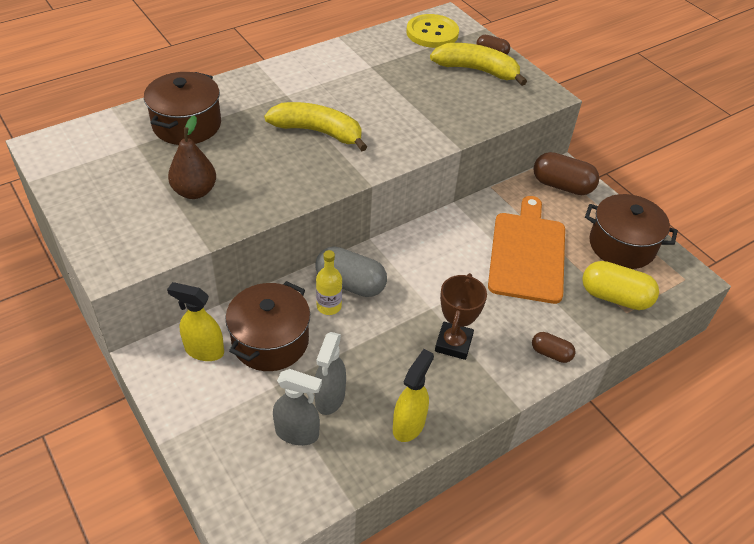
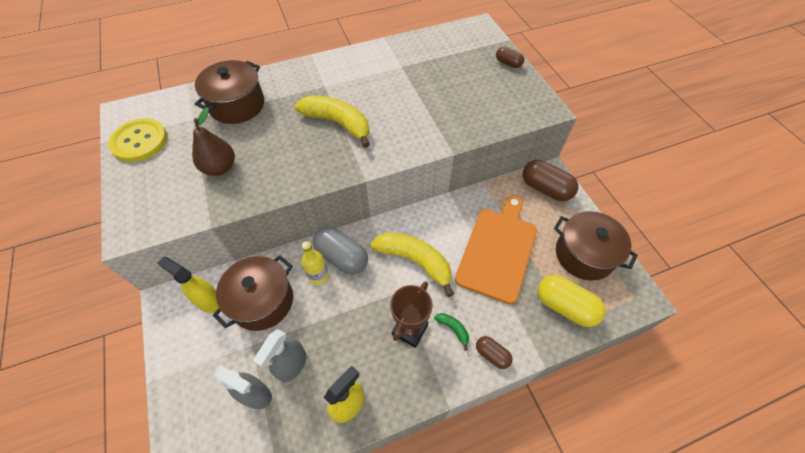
camera: 15 degrees right, 10 degrees up
(432, 33) = (462, 40): yellow button -> yellow button (139, 141)
(476, 70) = (490, 79): yellow banana -> yellow banana (415, 261)
(501, 336) = (453, 329): none -> green banana

